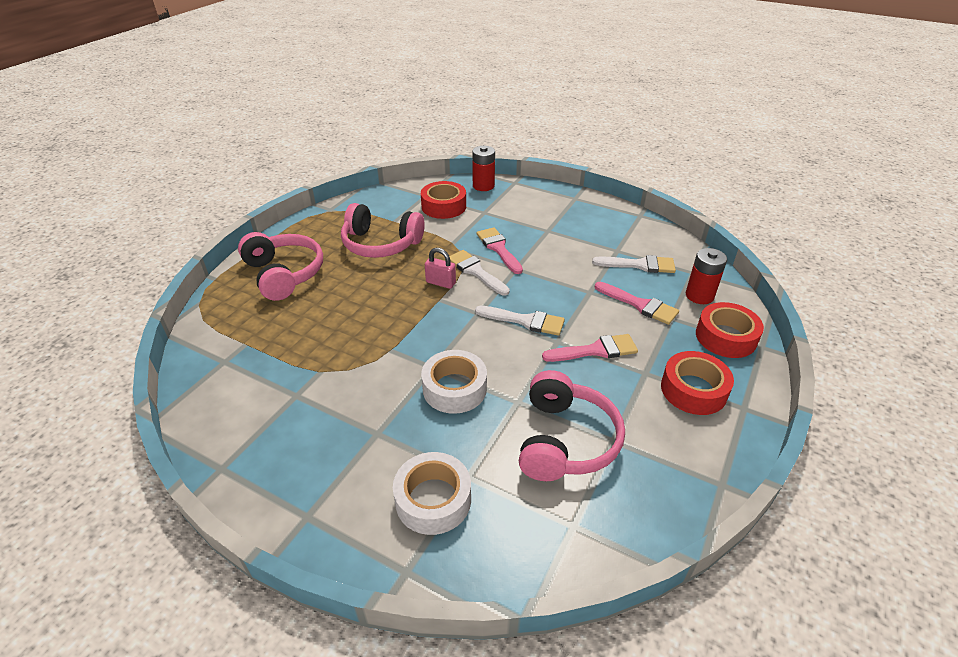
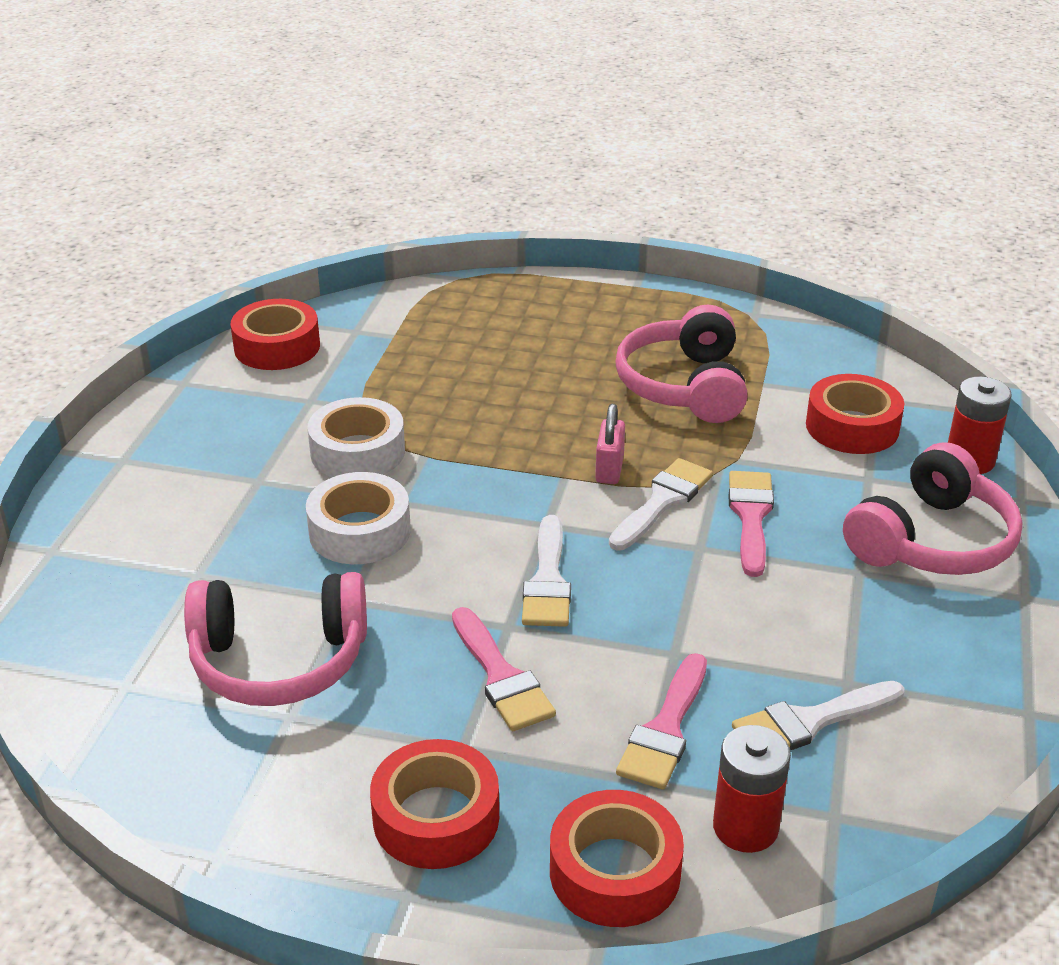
camera: 75 degrees right, 5 degrees down
(212, 406) = (277, 347): none -> red tape
(284, 274) = (555, 322): pink headphones -> pink headphones (932, 541)
(433, 499) = (155, 550): white tape -> white tape (357, 452)
(498, 249) = (751, 517): pink brush -> pink brush turned 45 degrees counterclockwise
(639, 265) = (810, 721): white brush -> white brush turned 75 degrees clockwise

